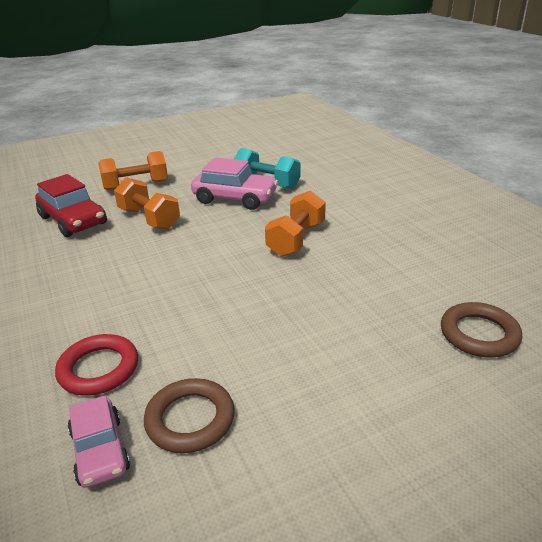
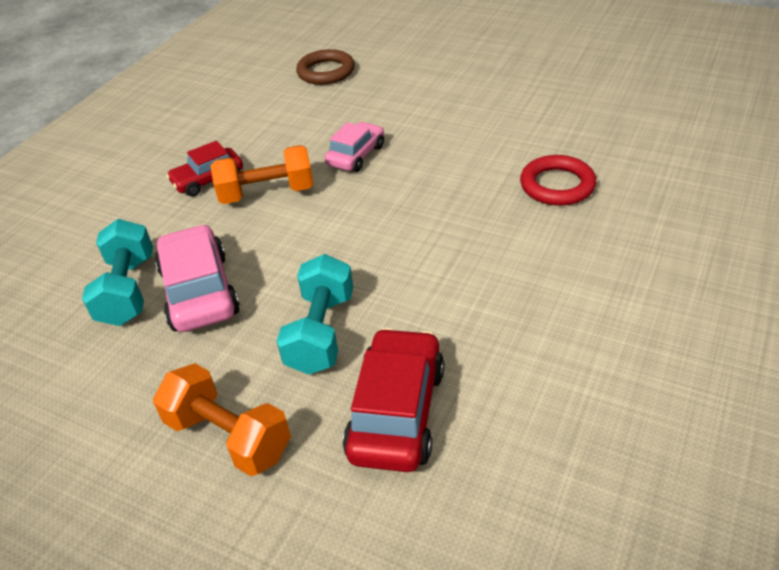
camera: 125 degrees left, 10 degrees up
(100, 450) = (599, 140): pink car -> pink car (356, 155)
(149, 219) = (321, 332): orange dumbbell -> turquoise dumbbell
(190, 419) = (534, 125): brown ring -> none
(344, 224) = (208, 180): none -> red car

